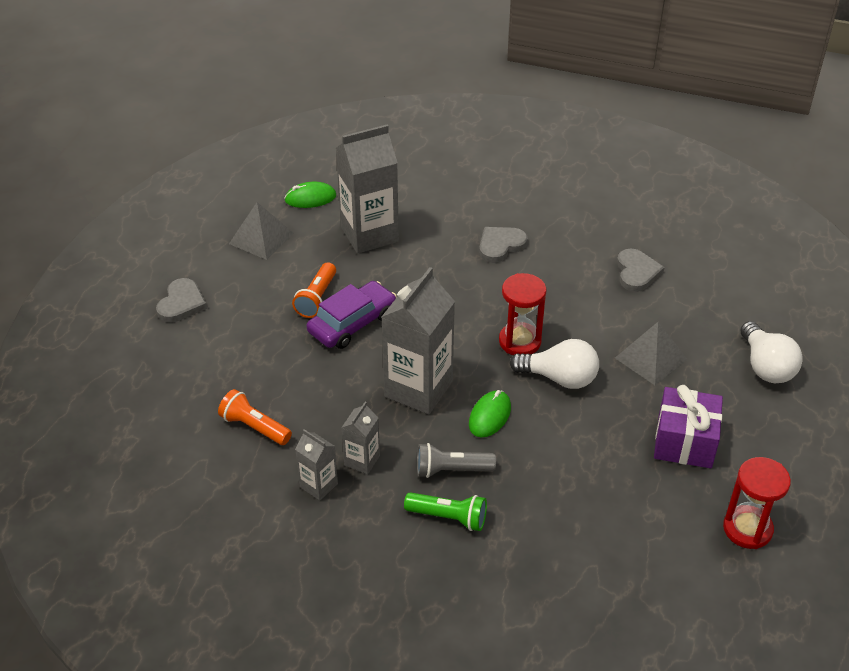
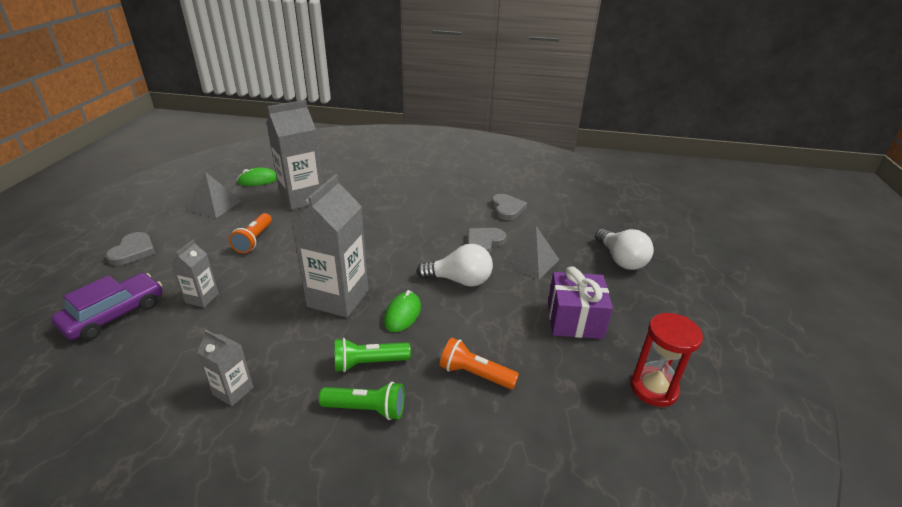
camera: 10 degrees left, 10 degrees down
(254, 427) = (177, 343): orange flashlight -> orange flashlight (475, 374)
(352, 323) = (283, 255): purple car -> purple car (114, 314)
(362, 460) = (281, 363): grey carton -> grey carton (202, 298)
(451, 470) = (368, 363): grey flashlight -> green flashlight
(500, 245) = (403, 199): grey heart -> grey heart (484, 242)
(520, 341) = (424, 257): red hourglass -> none

